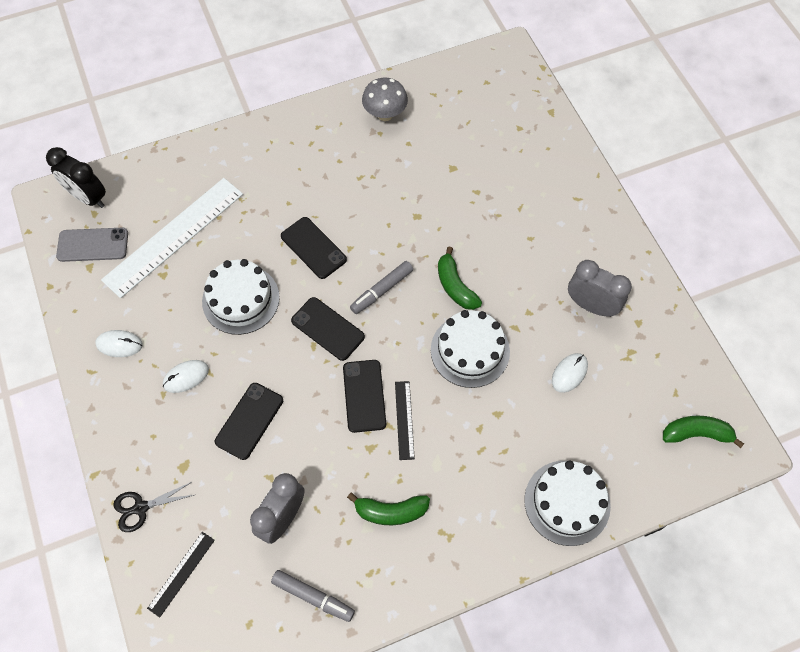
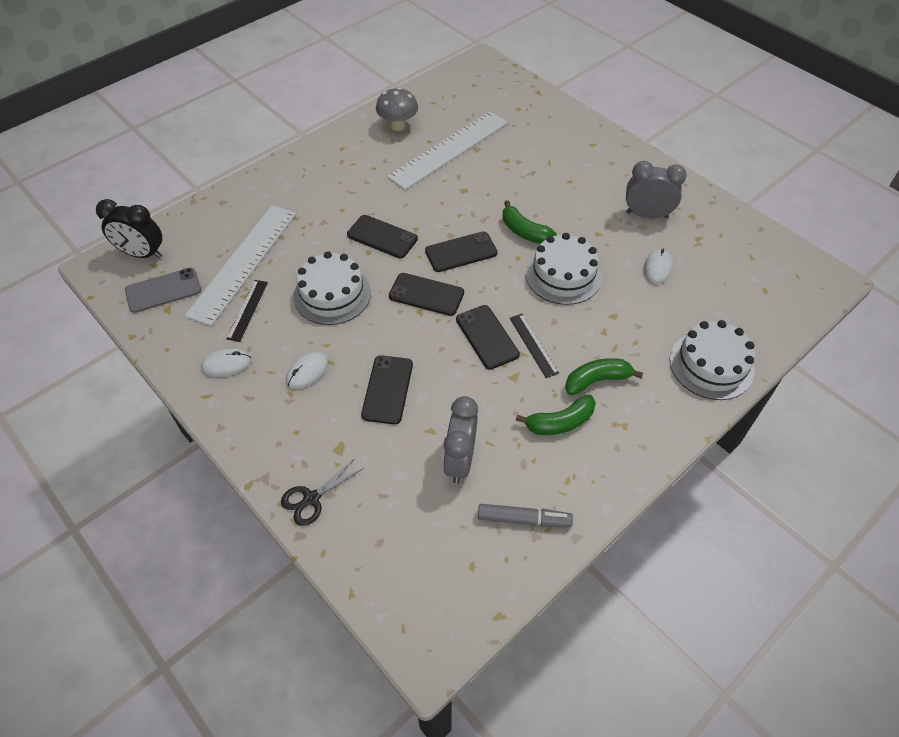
camera: 20 degrees left, 10 degrees down
(181, 573) = (381, 544): black ruler -> black ruler (247, 310)
(381, 290) = (461, 252): grey marker -> black phone
(424, 160) = (449, 149): none -> white ruler
(696, 434) = (786, 281): green banana -> green banana (597, 380)

